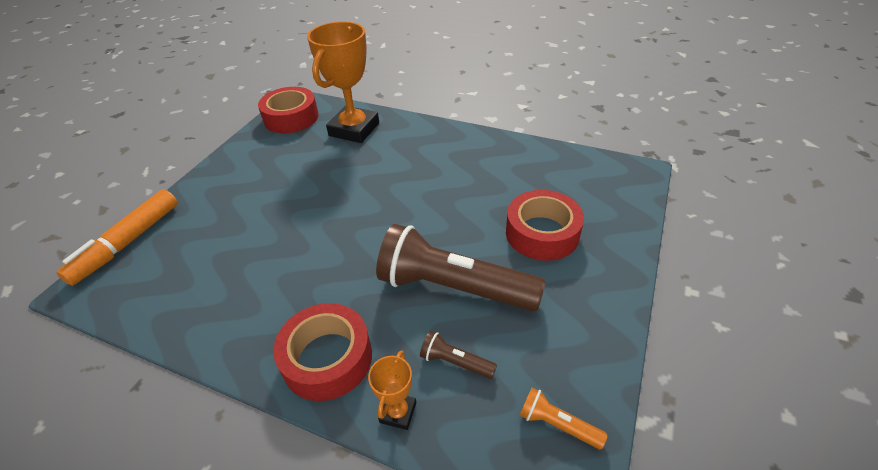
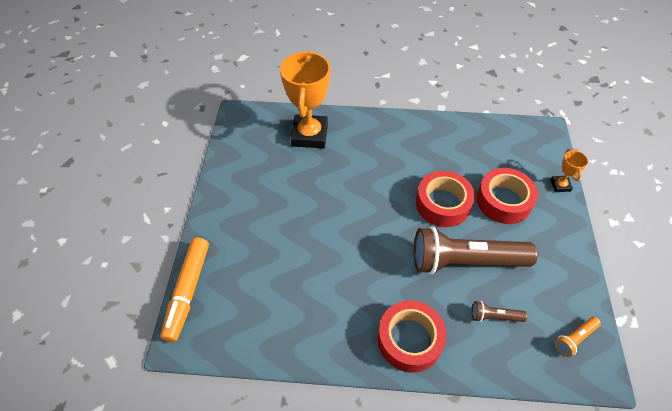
camera: 20 degrees left, 10 degrees up
(291, 118) = (245, 133): red tape -> red tape (443, 204)
(398, 412) = (477, 362): orange trophy -> orange trophy (560, 185)
(557, 424) = (574, 339): orange flashlight -> orange flashlight turned 45 degrees counterclockwise

